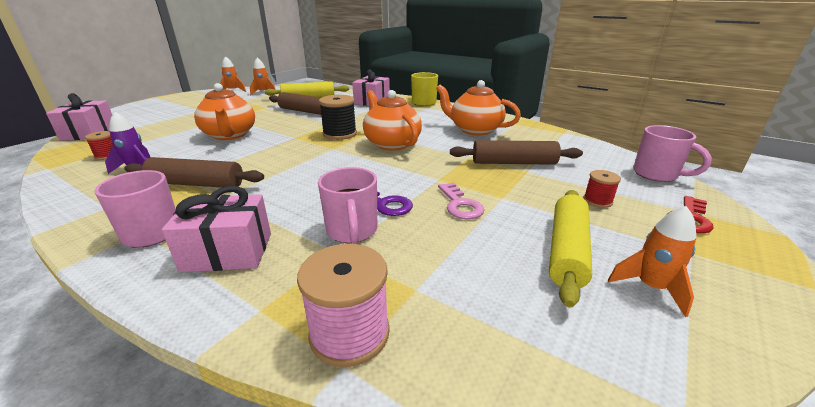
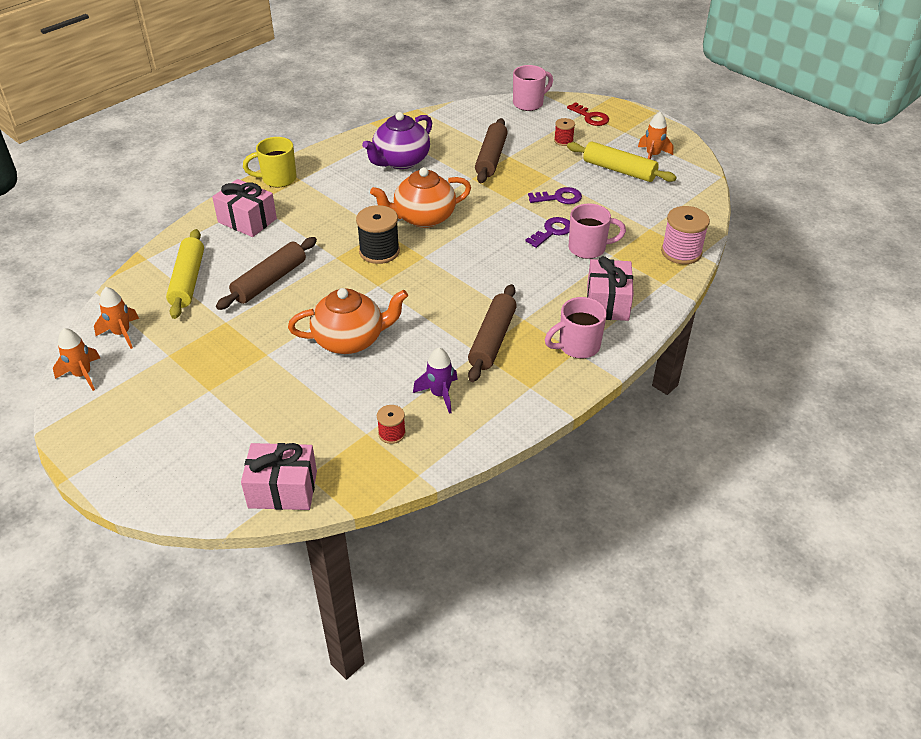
camera: 80 degrees left, 15 degrees up
(460, 205) = (559, 198): pink key -> purple key
(474, 130) = (400, 161): orange teapot -> purple teapot

